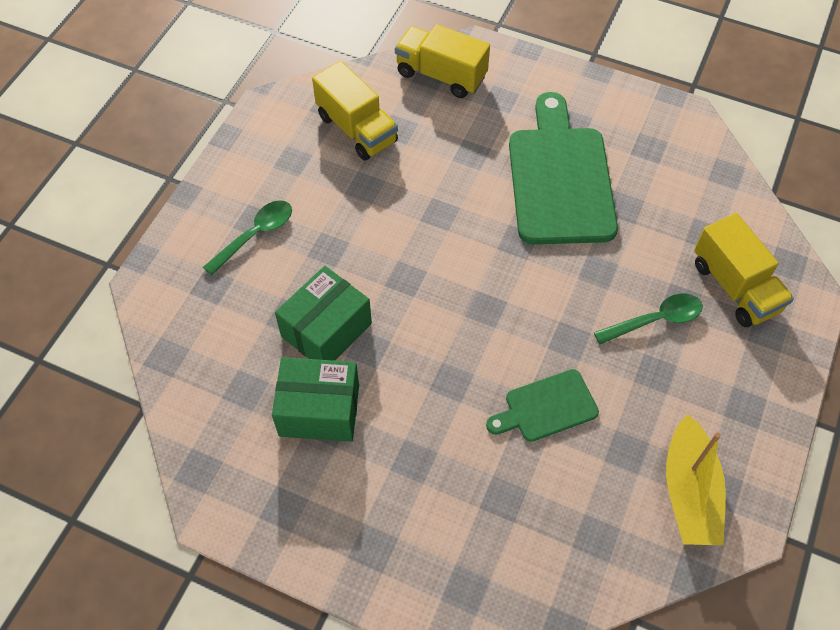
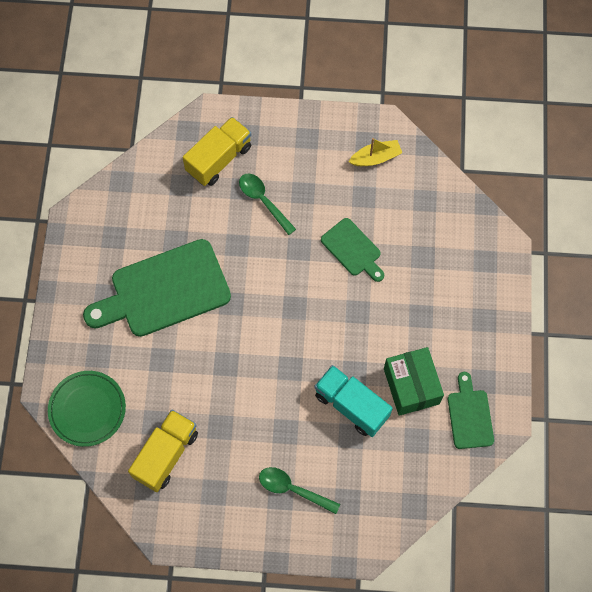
camera: 110 degrees left, 10 degrees up
(244, 469) = (469, 415): none -> green cutting board
(326, 330) = (351, 405): green box -> turquoise truck
(441, 75) = (87, 409): yellow truck -> green plate
(689, 491) = (375, 158): yellow boat -> yellow boat, size x0.65

